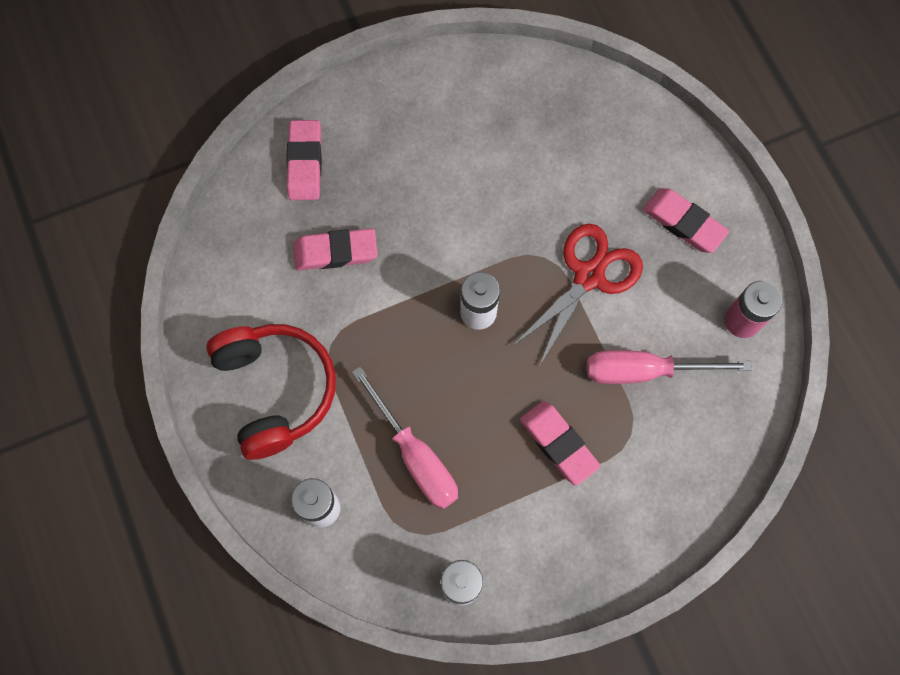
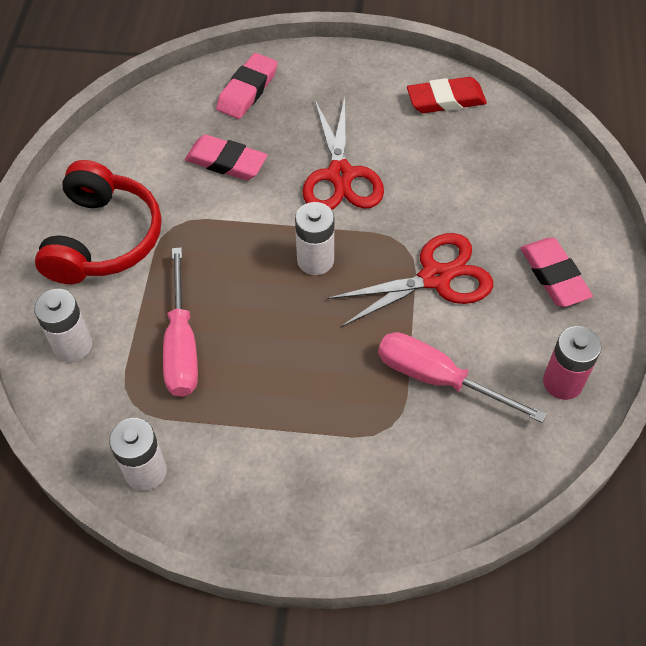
camera: 30 degrees right, 15 degrees down
(448, 213) = (340, 175): none -> red scissors
(494, 84) = (446, 100): none -> red eraser
(558, 443) = (316, 399): pink eraser -> none

